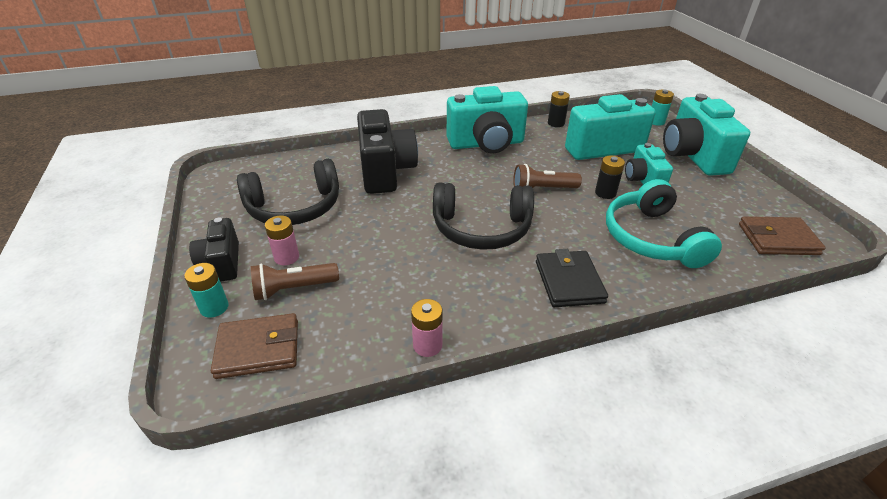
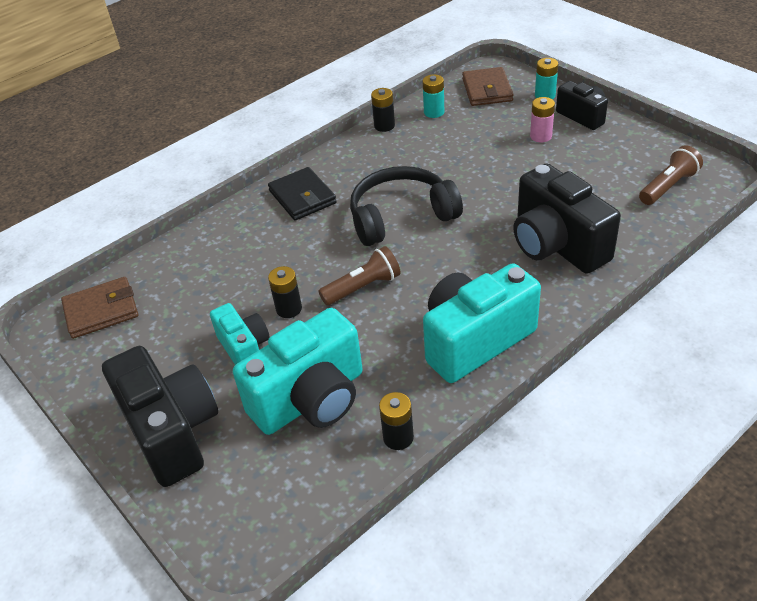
camera: 160 degrees right, 5 degrees up
(258, 349) = (487, 90): brown wallet -> brown wallet turned 60 degrees counterclockwise
(294, 207) = (593, 173): black headphones -> none
(294, 289) = (507, 121): brown flashlight -> brown flashlight (668, 186)
(427, 345) = (384, 126): pink battery -> black battery
(651, 238) = (233, 265): turquoise headphones -> none
(656, 121) = (226, 519): turquoise battery -> turquoise battery (434, 112)
(693, 156) = (172, 431): turquoise camera -> black camera

